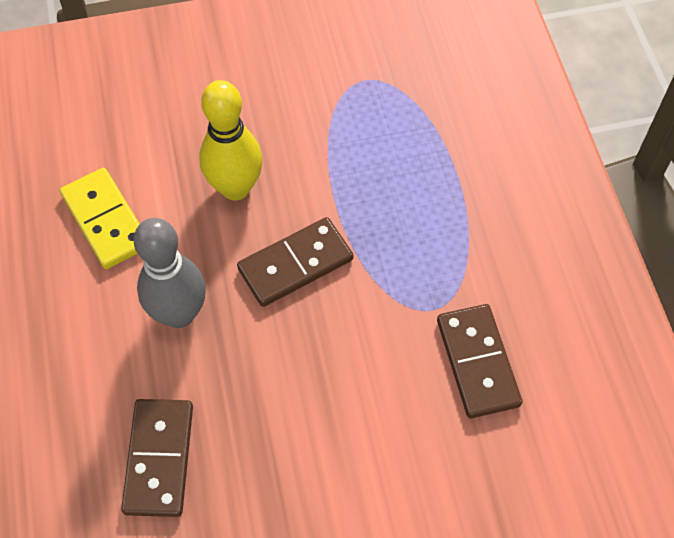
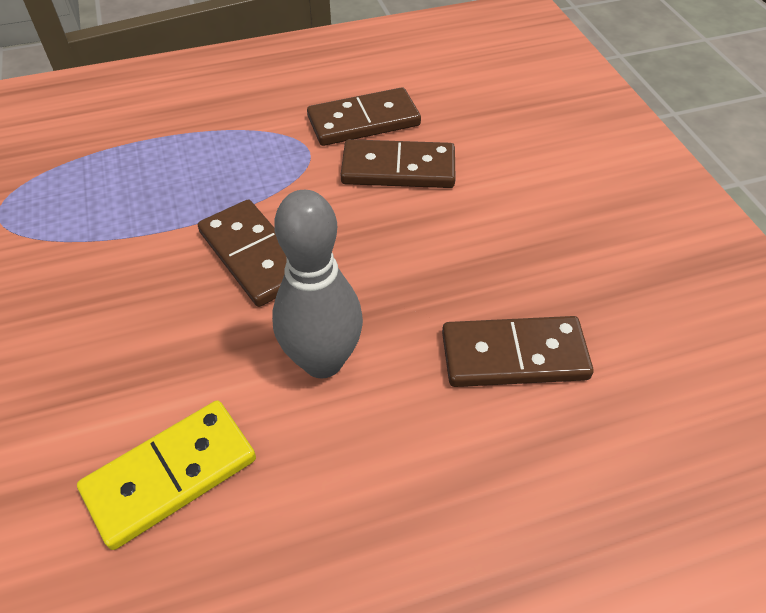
camera: 95 degrees left, 10 degrees down
(235, 188) = (137, 323): yellow bowling pin -> none
(399, 390) = (398, 168): none -> brown domino

